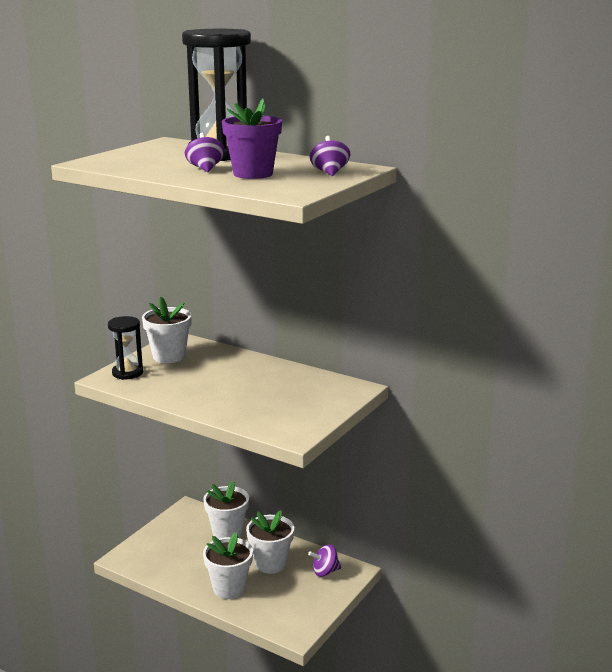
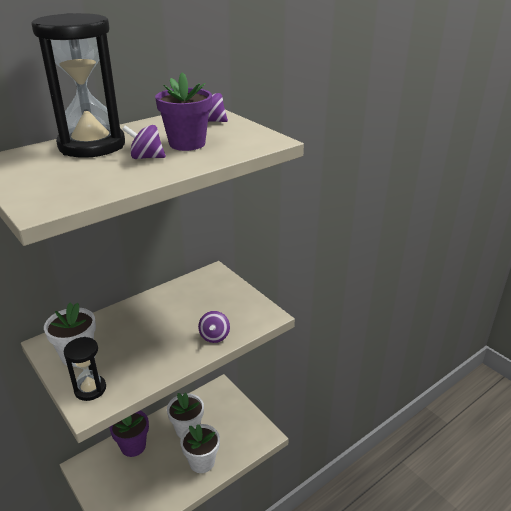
camera: 70 degrees left, 10 degrees up
(227, 532) = (133, 446): white flower pot -> purple flower pot
(325, 571) = (213, 402): purple spinning top -> purple spinning top (214, 336)

